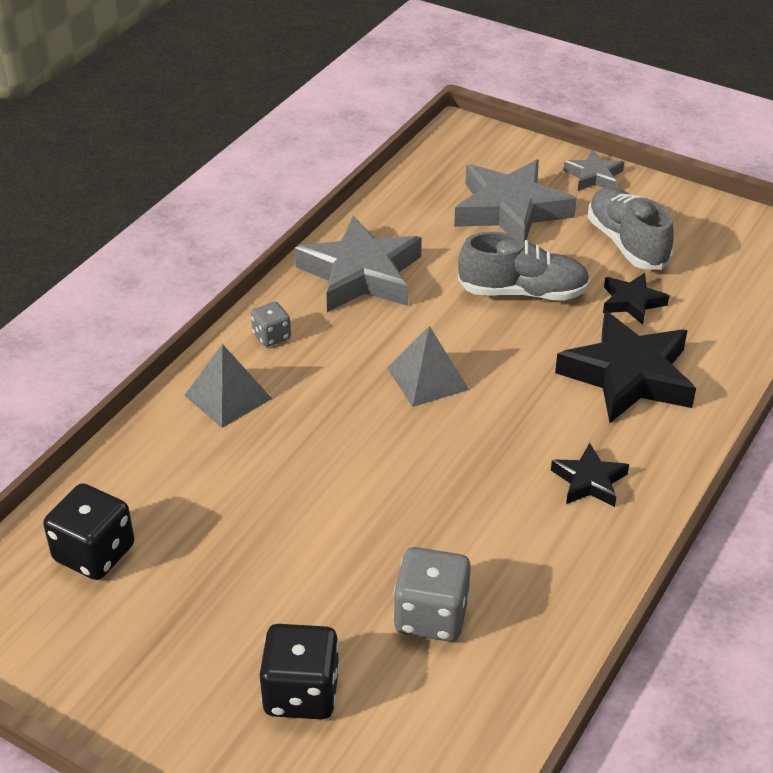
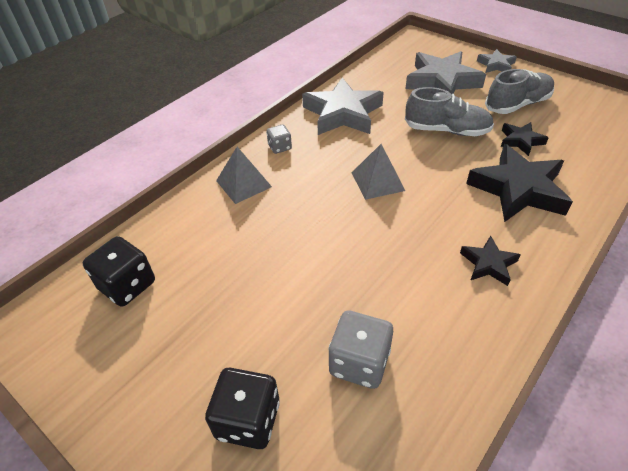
camera: 10 degrees right, 5 degrees up
(627, 243) = (517, 104): grey shoe -> grey shoe turned 75 degrees clockwise

